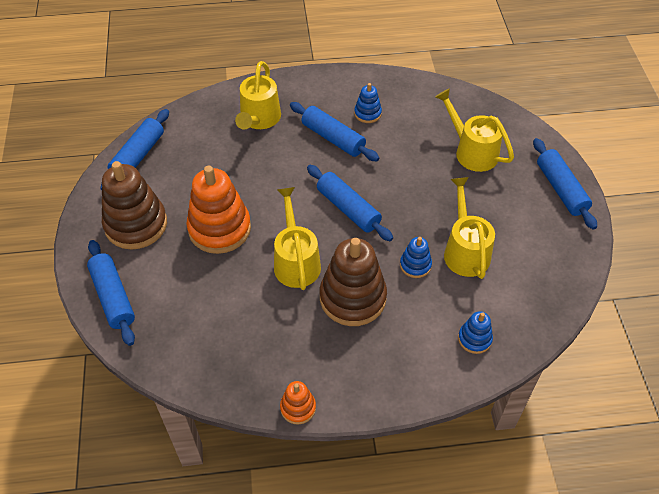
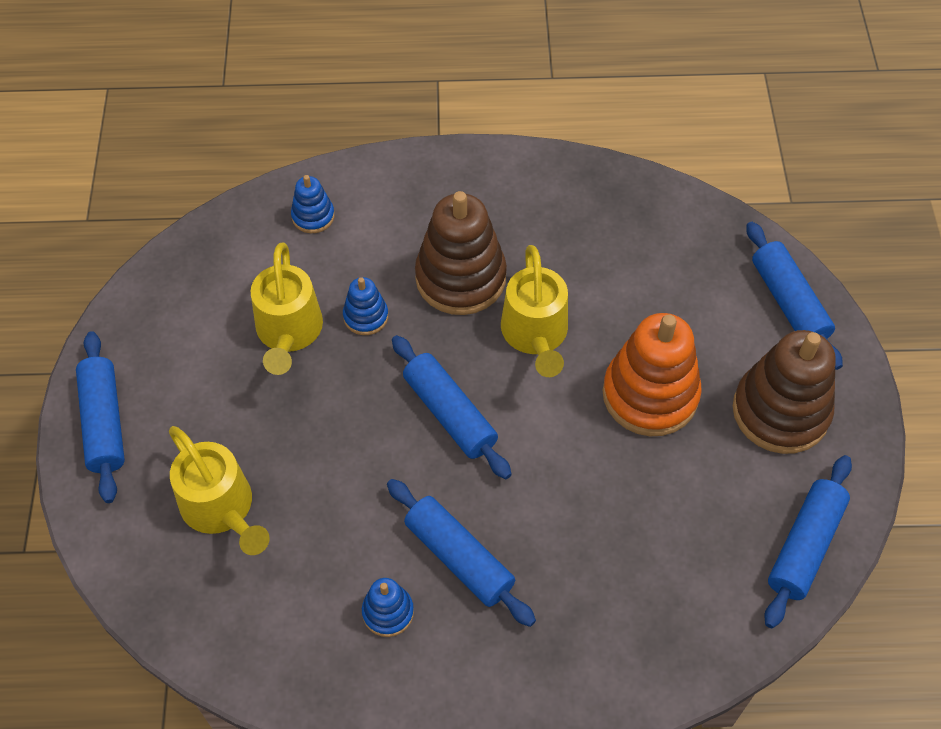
camera: 175 degrees left, 5 degrees up
(259, 120) = (593, 613): yellow watering can -> none
(298, 408) = (540, 159): orange stacking toy -> none

